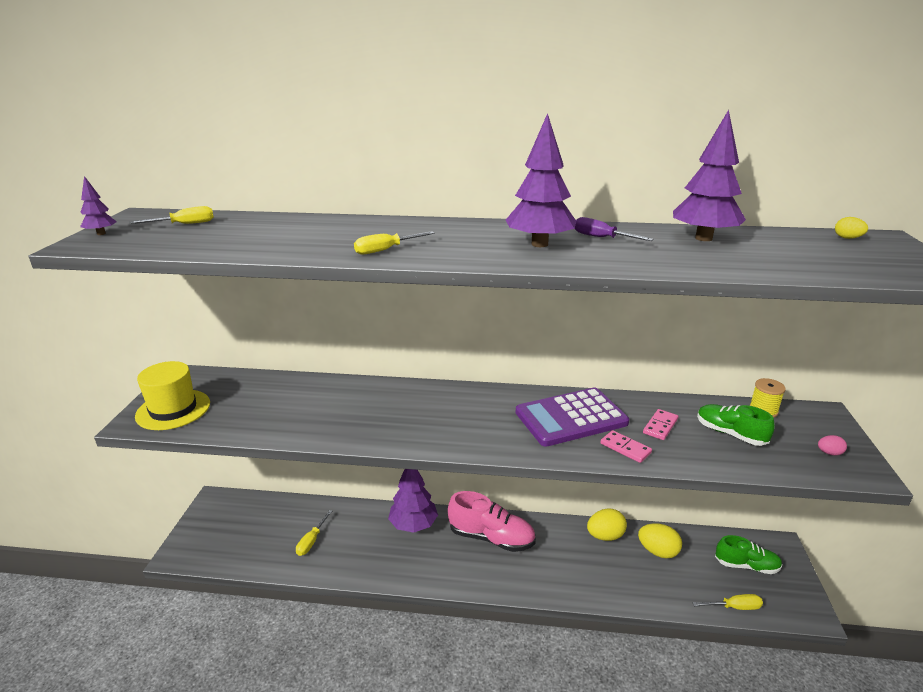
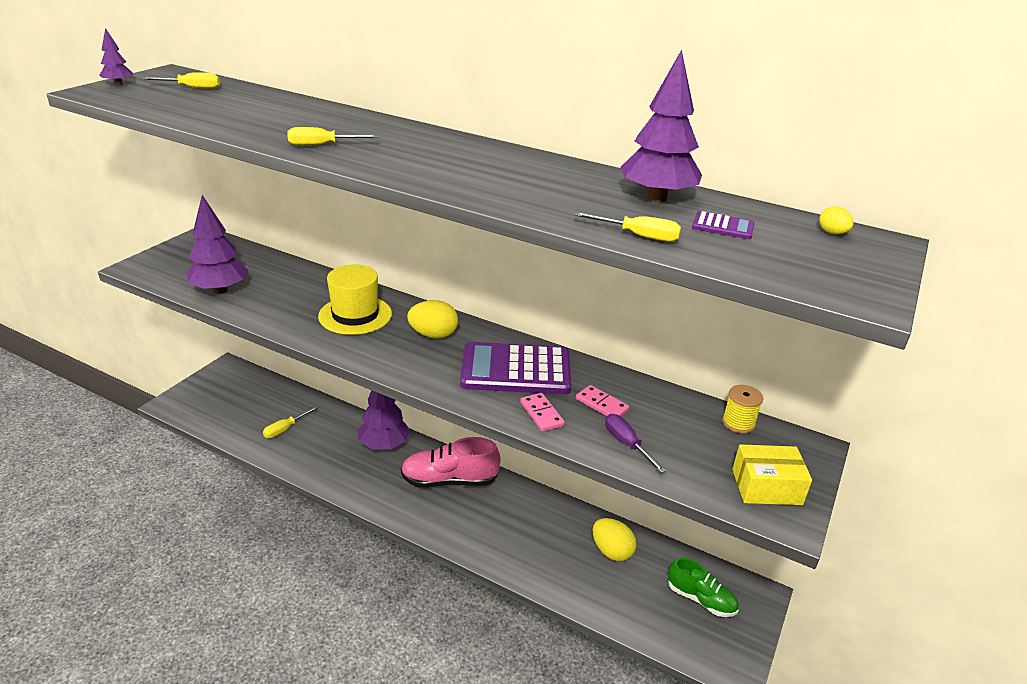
camera: 20 degrees right, 5 degrees up
(173, 409) = (172, 265): yellow hat -> yellow hat (355, 315)
(491, 538) = (449, 480): pink shoe -> pink shoe turned 135 degrees clockwise
(539, 244) = (472, 169): purple tree -> purple tree (220, 290)
(601, 238) = (546, 175): purple screwdriver -> purple screwdriver (627, 443)
(605, 536) = (566, 518): yellow egg -> yellow egg (433, 335)
(660, 426) = (601, 404): pink domino -> pink domino turned 75 degrees clockwise
(730, 434) = (671, 434): green shoe -> none
(734, 607) = (651, 632): yellow screwdriver -> yellow screwdriver (638, 236)
(779, 249) = (723, 226): none -> purple calculator
(829, 453) = (766, 487): pink egg -> yellow box

